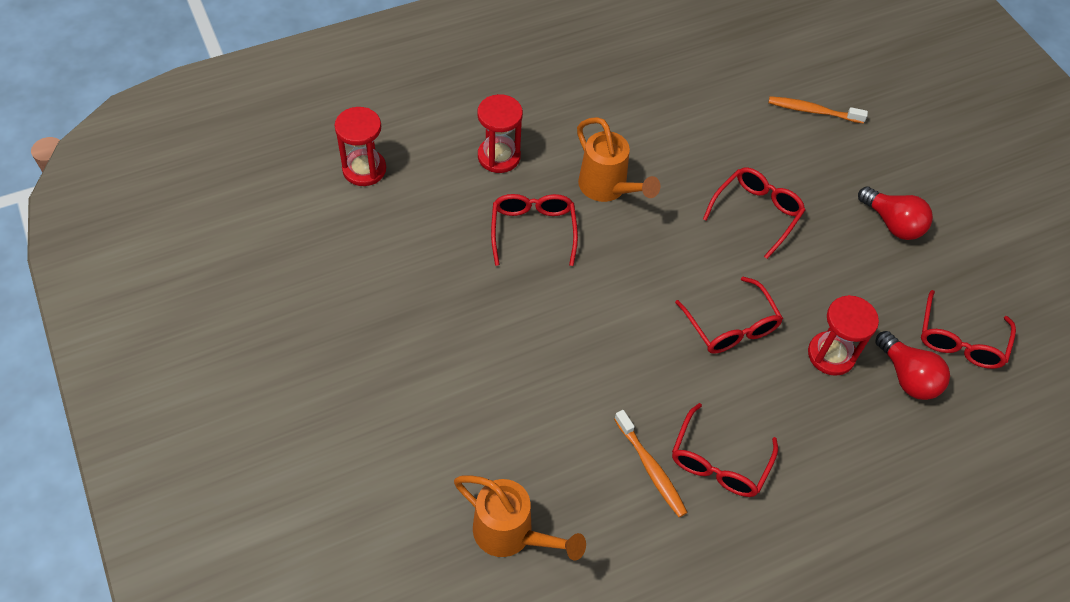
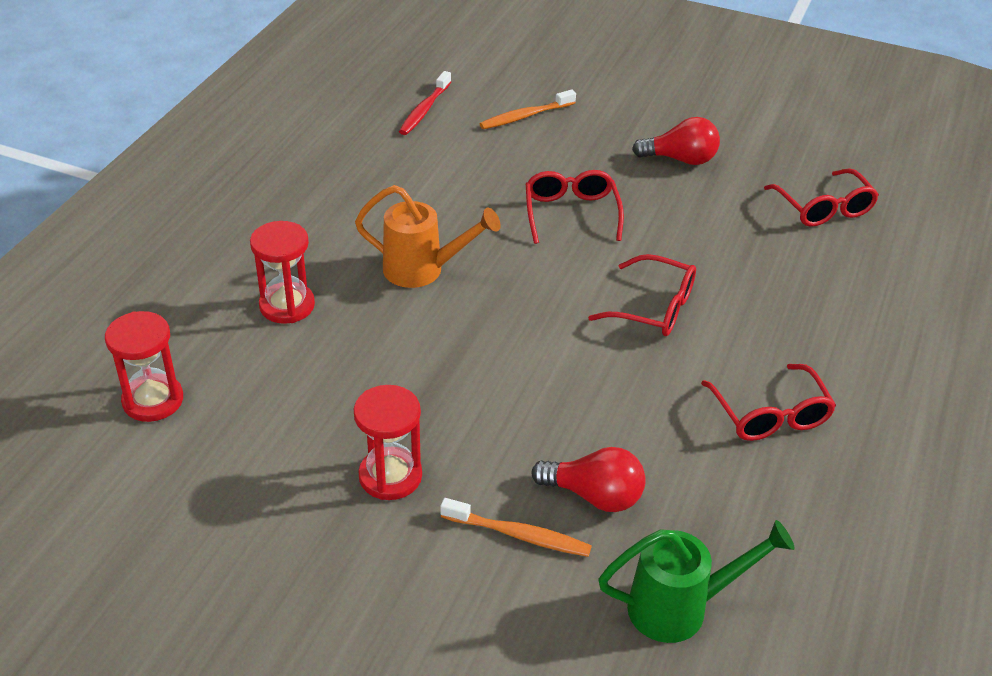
camera: 40 degrees left, 15 degrees down
(512, 535) = (681, 608): orange watering can -> green watering can
(533, 231) = (394, 345): red glasses -> none
(650, 468) = (725, 460): orange toothbrush -> orange toothbrush (518, 535)
(744, 60) = (424, 110): none -> red toothbrush
(831, 355) = (751, 278): red hourglass -> red hourglass (390, 476)
(907, 377) = (821, 256): red light bulb -> red light bulb (594, 496)

